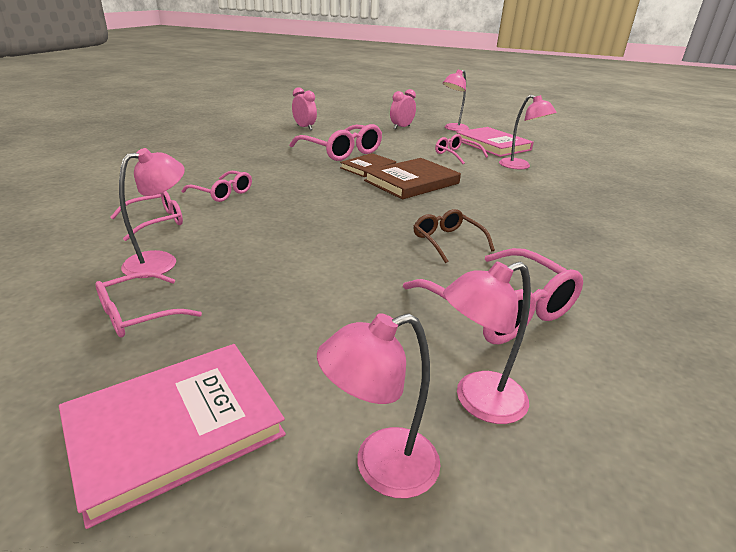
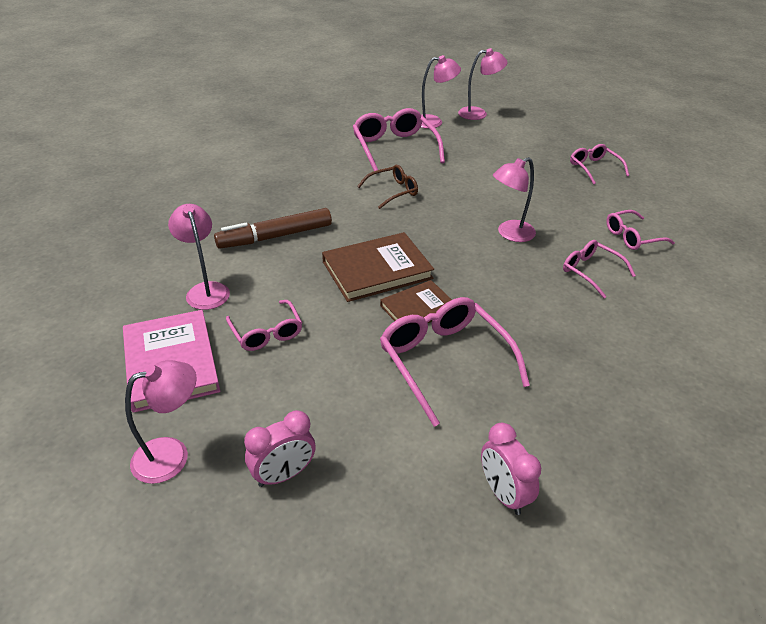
camera: 165 degrees left, 10 degrees up
(139, 314) = (594, 168): pink glasses -> pink glasses turned 90 degrees counterclockwise
(160, 261) = (603, 199): pink lamp -> pink lamp (510, 234)
(175, 428) = (552, 129): pink book -> none
(447, 241) = (393, 191): brown glasses -> brown glasses turned 105 degrees counterclockwise
(517, 194) = (275, 236): none -> brown marker

